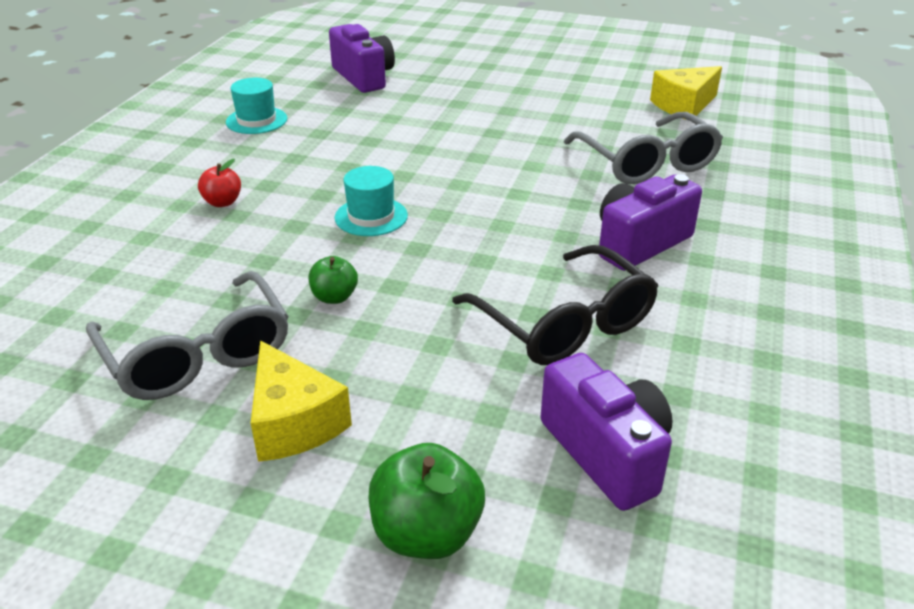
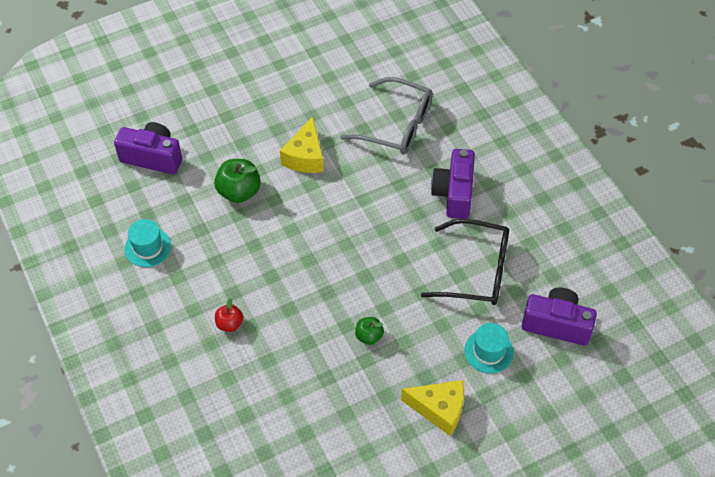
camera: 45 degrees left, 20 degrees up
(197, 353) = (356, 414): grey glasses -> none
(371, 216) = (317, 273): turquoise hat -> turquoise hat (488, 351)
(426, 533) = (538, 409): green apple -> green apple (239, 192)
(684, 105) = (364, 55): yellow cheese -> yellow cheese (305, 157)

